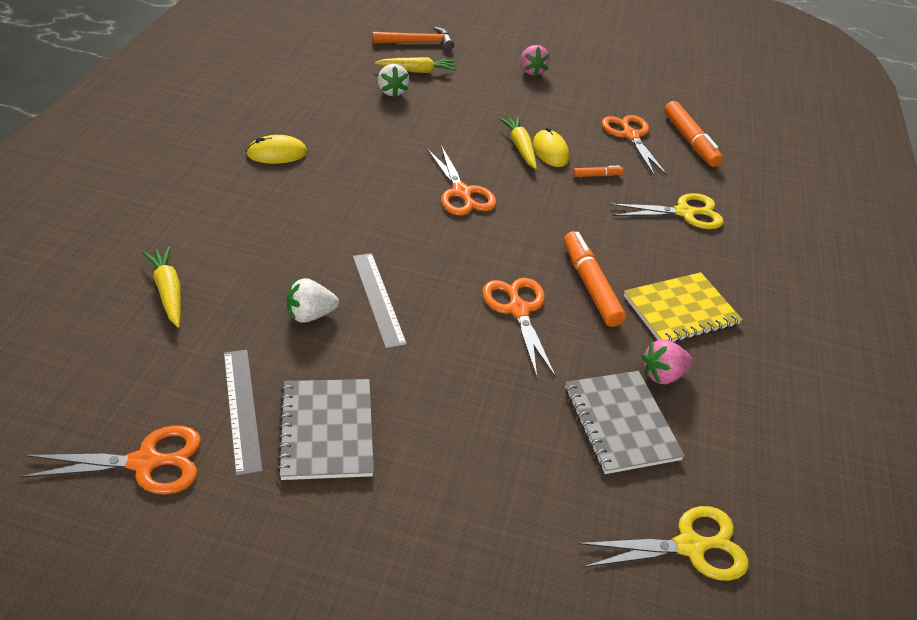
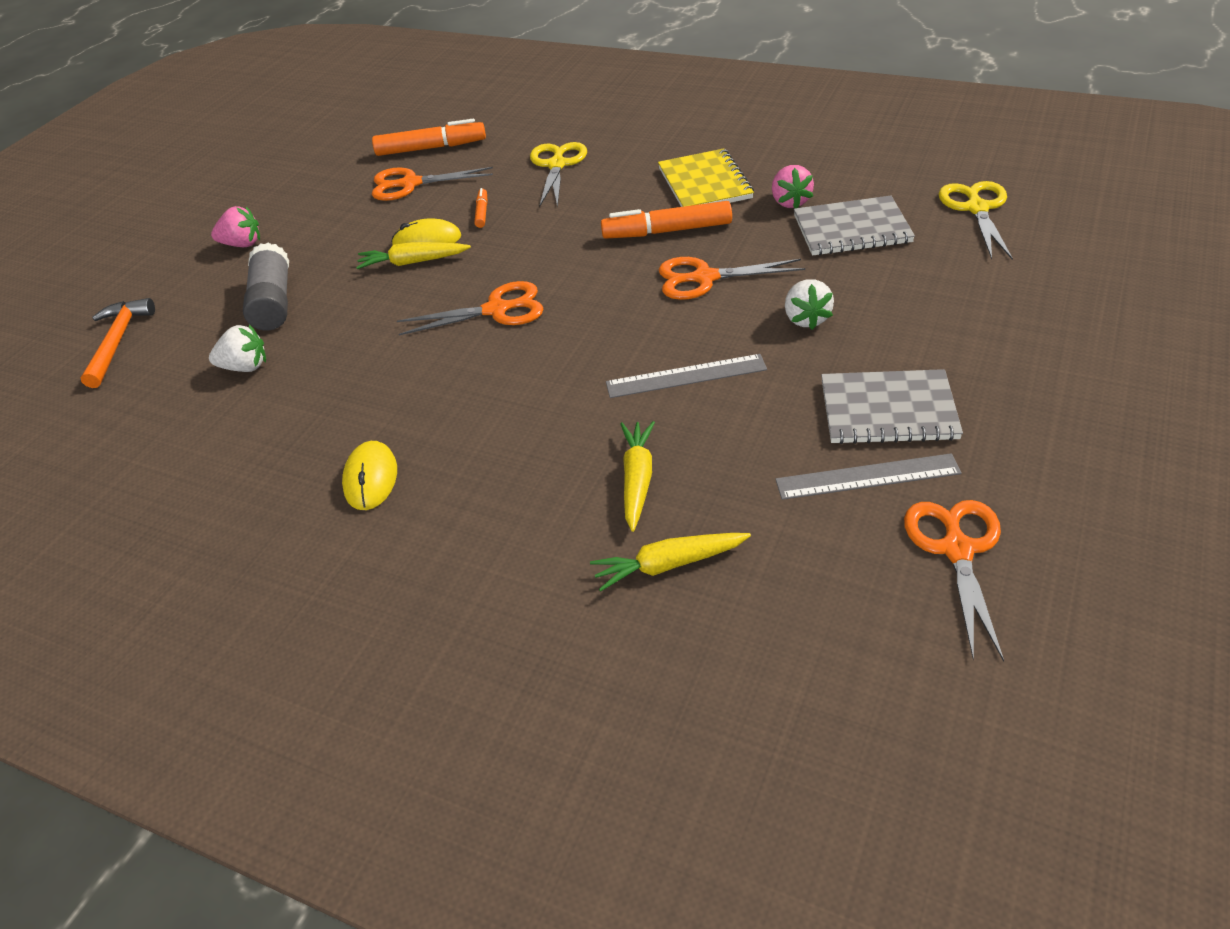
camera: 70 degrees left, 0 degrees up
(310, 315) = (713, 429): white strawberry -> white strawberry (806, 319)
(417, 71) = (199, 343): yellow carrot -> yellow carrot (637, 480)
(463, 93) = (273, 302): none -> grey glue stick

